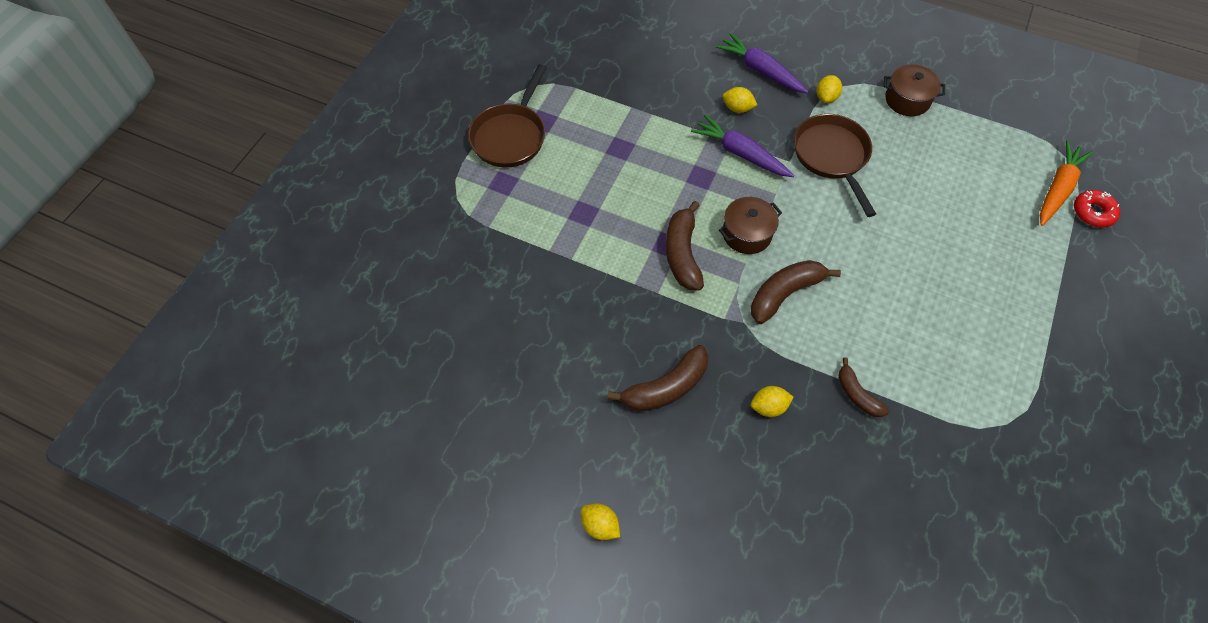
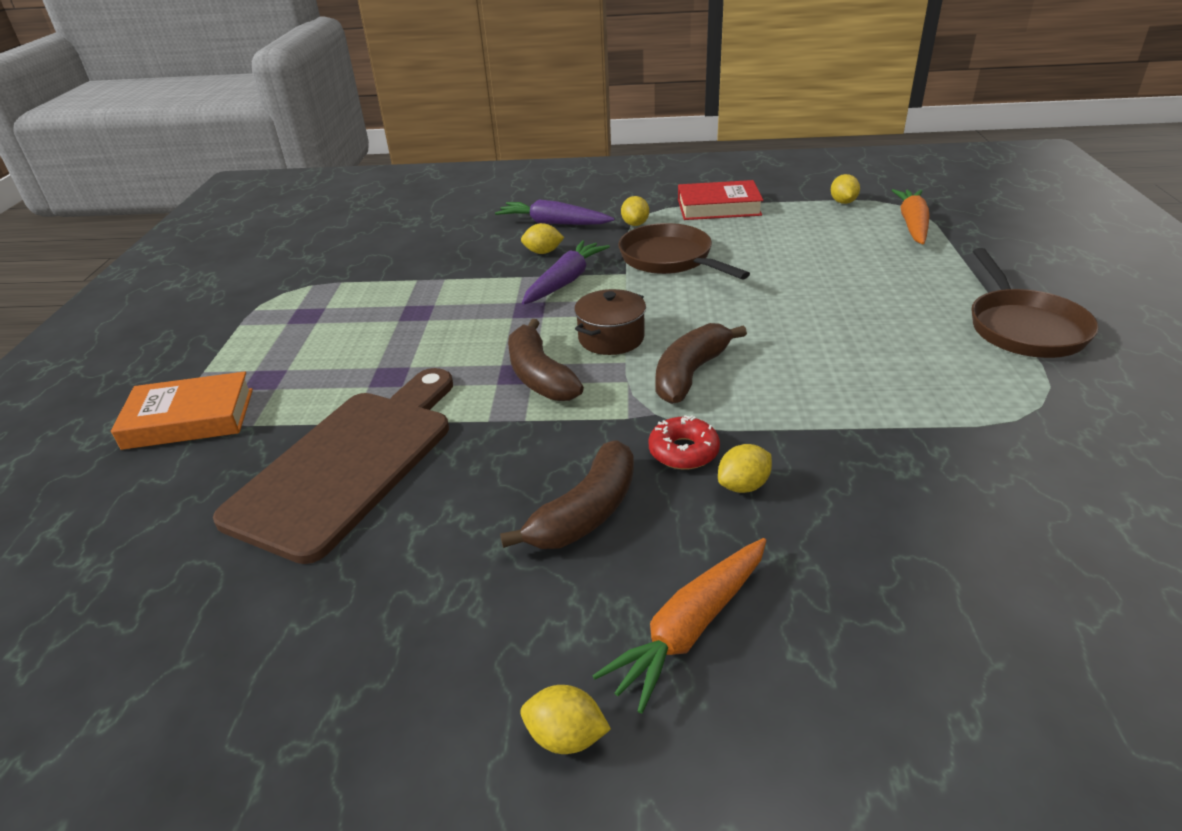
camera: 20 degrees left, 25 degrees down
(451, 204) = (189, 418): none -> orange book
(510, 136) = (265, 337): brown pan -> brown pan (1023, 327)
(539, 287) = (349, 463): none -> brown cutting board
(688, 492) = (690, 628): none -> orange carrot
(740, 153) = (565, 281): purple carrot -> purple carrot turned 105 degrees clockwise
(857, 394) = (846, 436): brown banana -> none
(907, 100) = (718, 207): brown pot -> red book
(1018, 134) = (843, 202): none -> yellow lemon
(1093, 212) = (960, 230): red donut -> red donut (683, 451)

